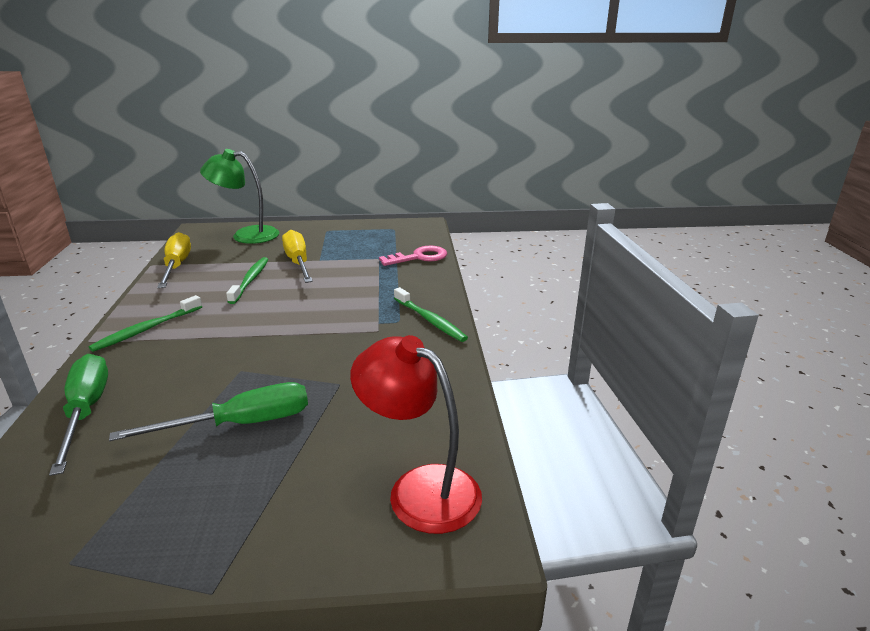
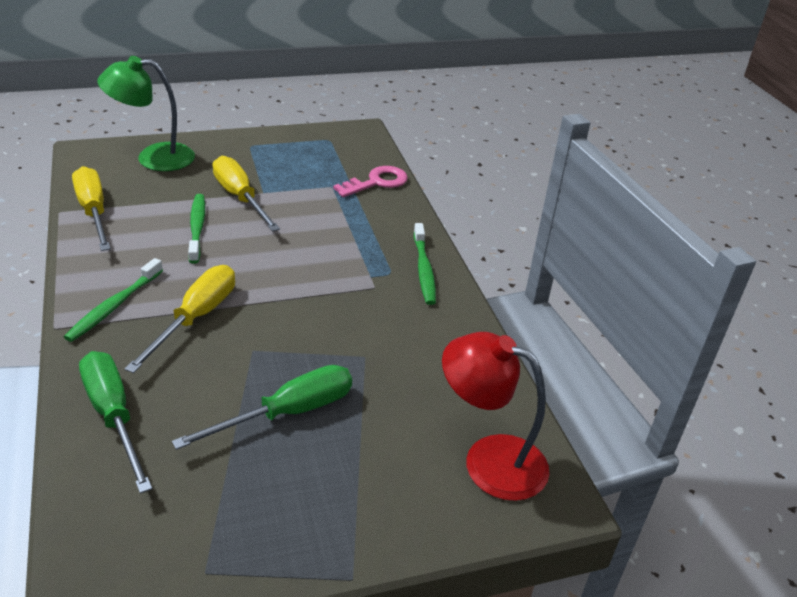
camera: 15 degrees left, 10 degrees up
(207, 342) = (196, 318): none -> yellow screwdriver
(430, 320) = (423, 270): green toothbrush -> green toothbrush turned 45 degrees clockwise

